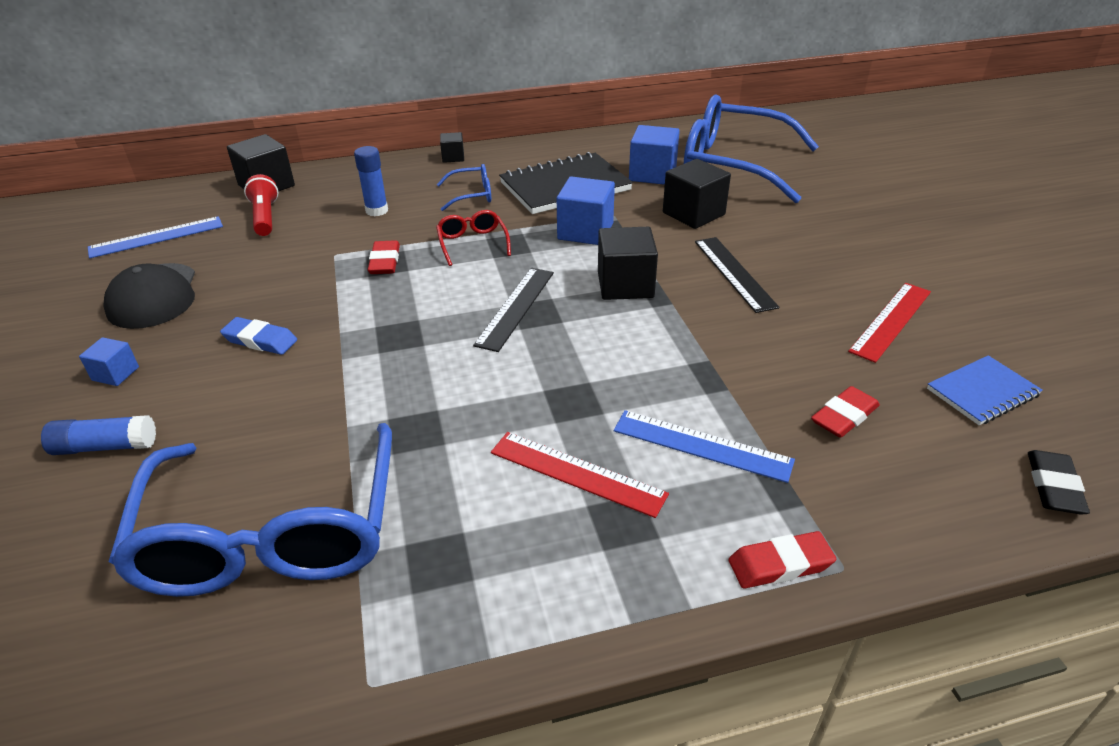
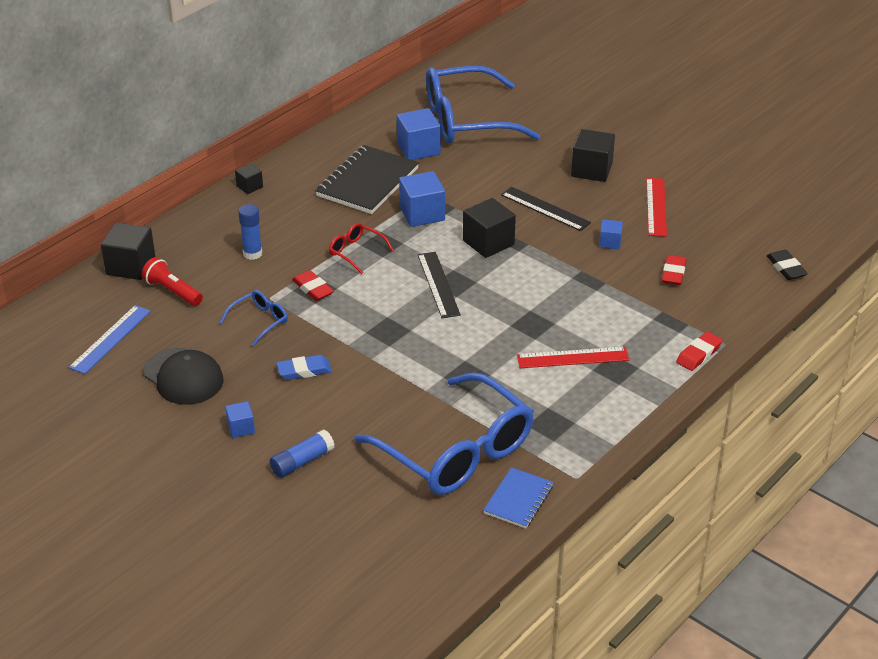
camera: 35 degrees left, 0 degrees up
(472, 195) = (307, 214): blue glasses -> blue glasses (259, 321)
(693, 214) = (479, 173): black cube -> black cube (591, 170)
(701, 446) = (619, 318): blue ruler -> none
(783, 340) = (610, 242): none -> blue cube
(982, 392) = (728, 232): blue notebook -> blue notebook (518, 499)

